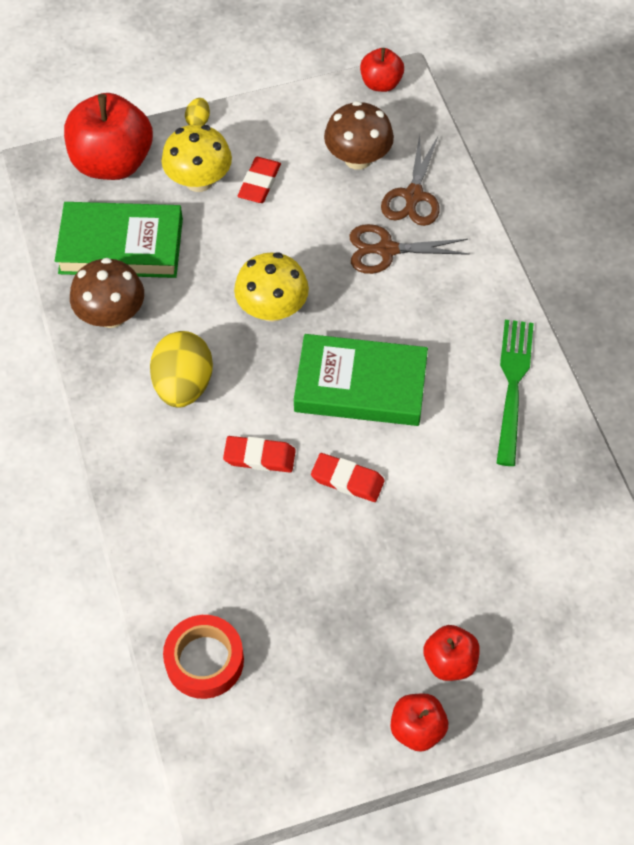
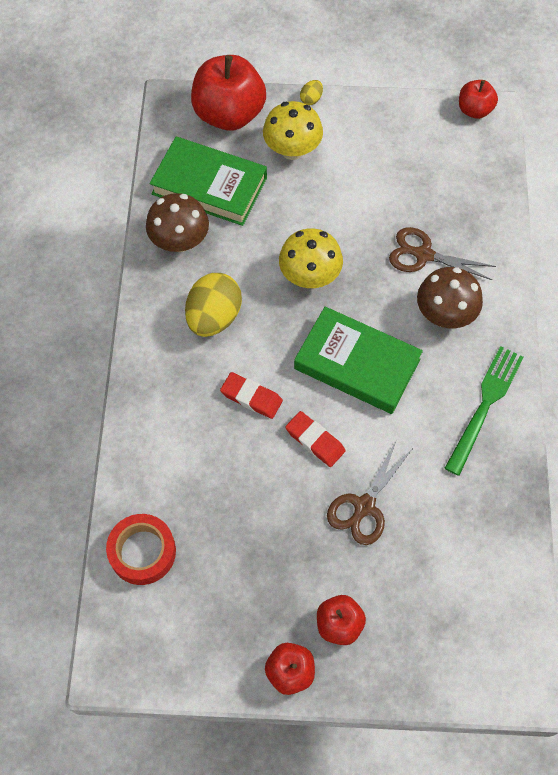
camera: 20 degrees right, 5 degrees up
(259, 183) = (340, 166): red eraser -> none
(358, 158) = (430, 169): brown mushroom -> brown mushroom (445, 314)
(413, 196) = (464, 215): brown scissors -> brown scissors (364, 507)

